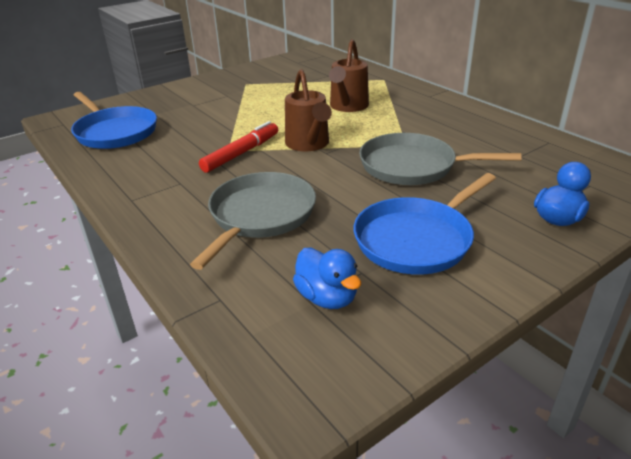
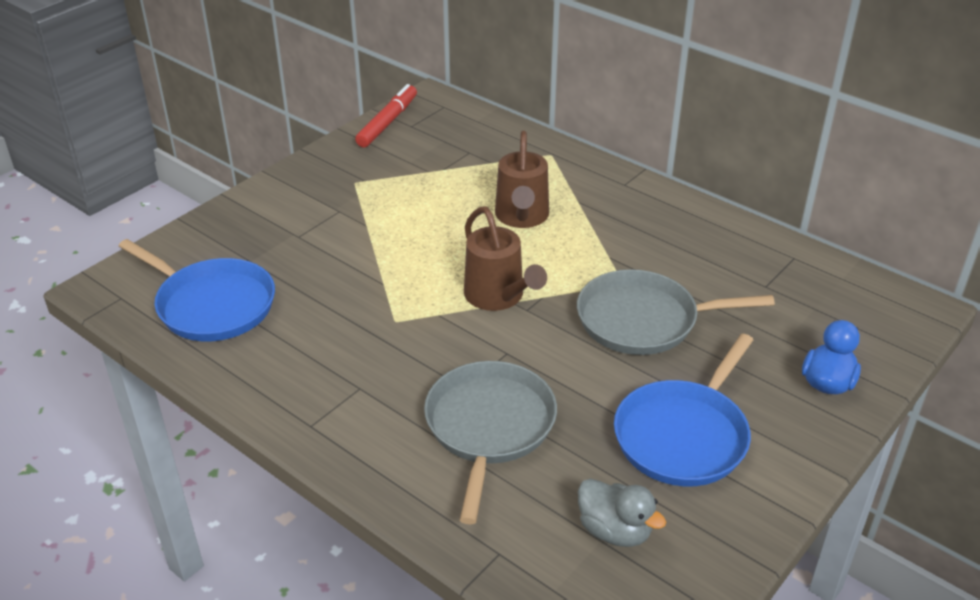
camera: 15 degrees left, 5 degrees up
(241, 153) = (416, 324): red marker -> red marker (388, 122)
(327, 297) = (615, 531): blue duck -> grey duck

